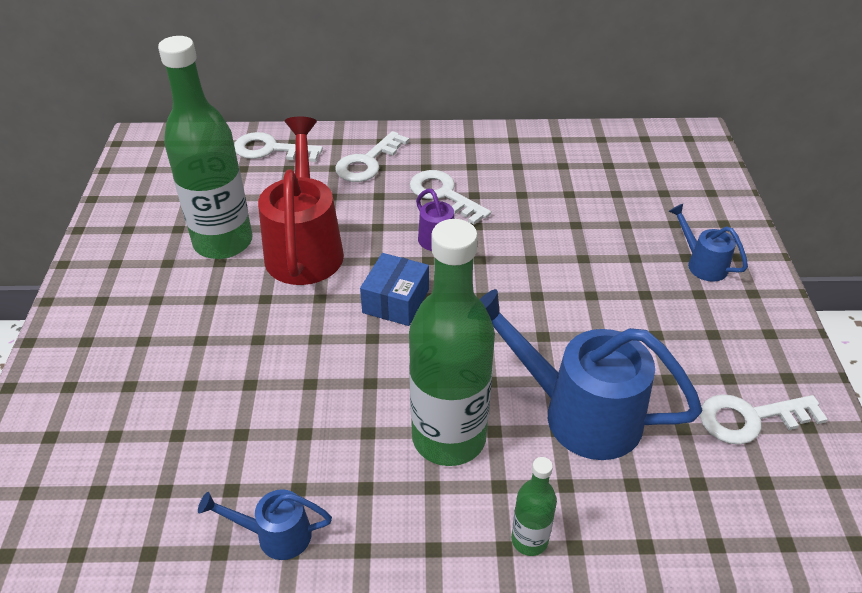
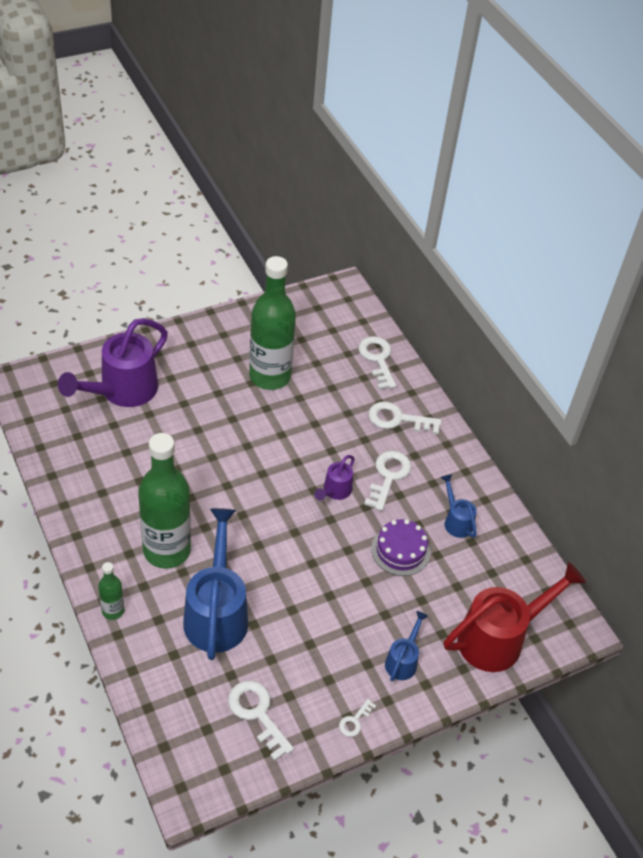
camera: 60 degrees right, 5 degrees up
(121, 404) = (122, 391): none -> purple watering can
(276, 535) = (70, 494): blue watering can -> blue watering can (456, 521)
(305, 247) = (288, 419): red watering can -> red watering can (498, 638)
(396, 301) = (265, 486): blue box -> none
(551, 218) = (400, 550): none -> purple cake
(776, 329) = (354, 721): none -> white key

